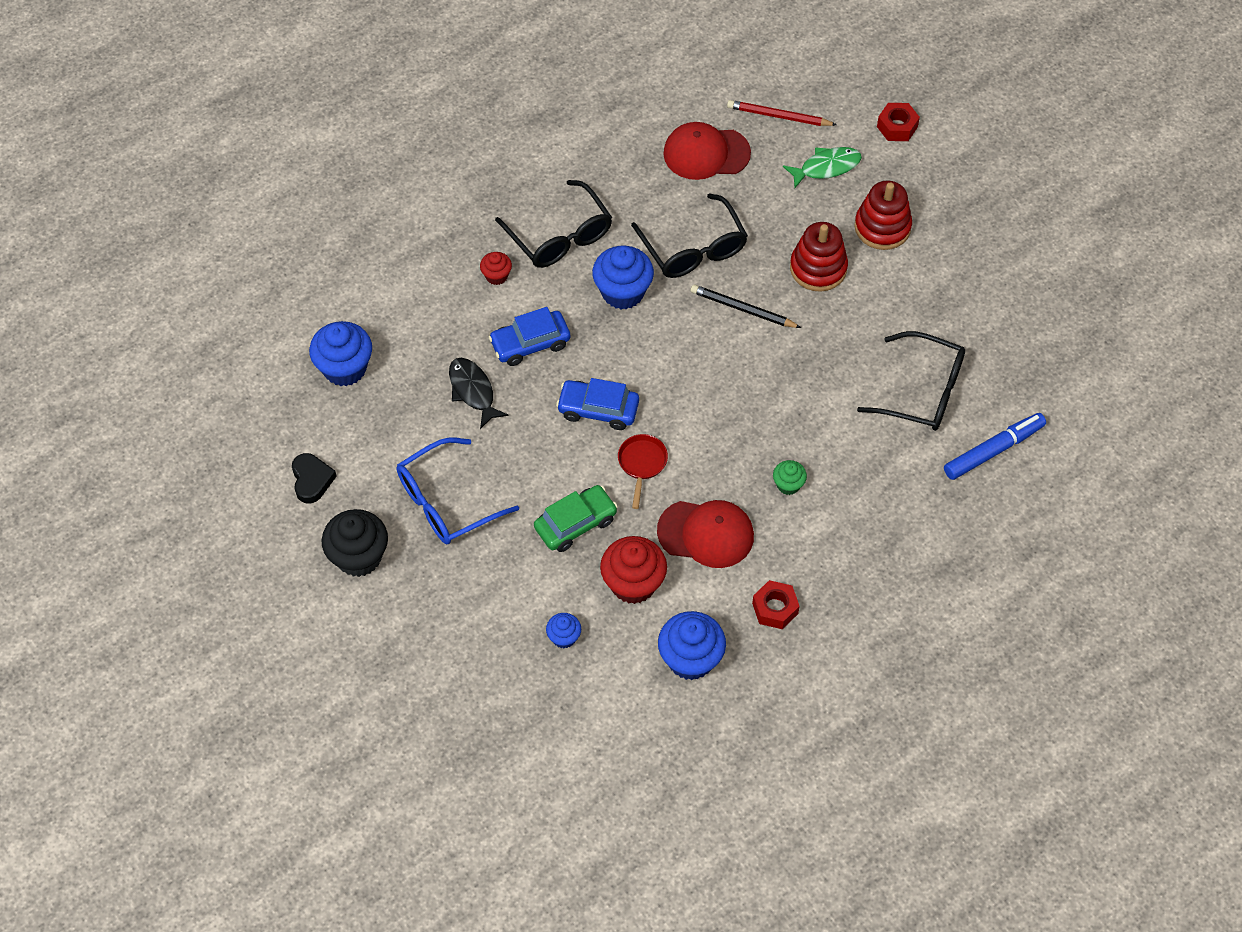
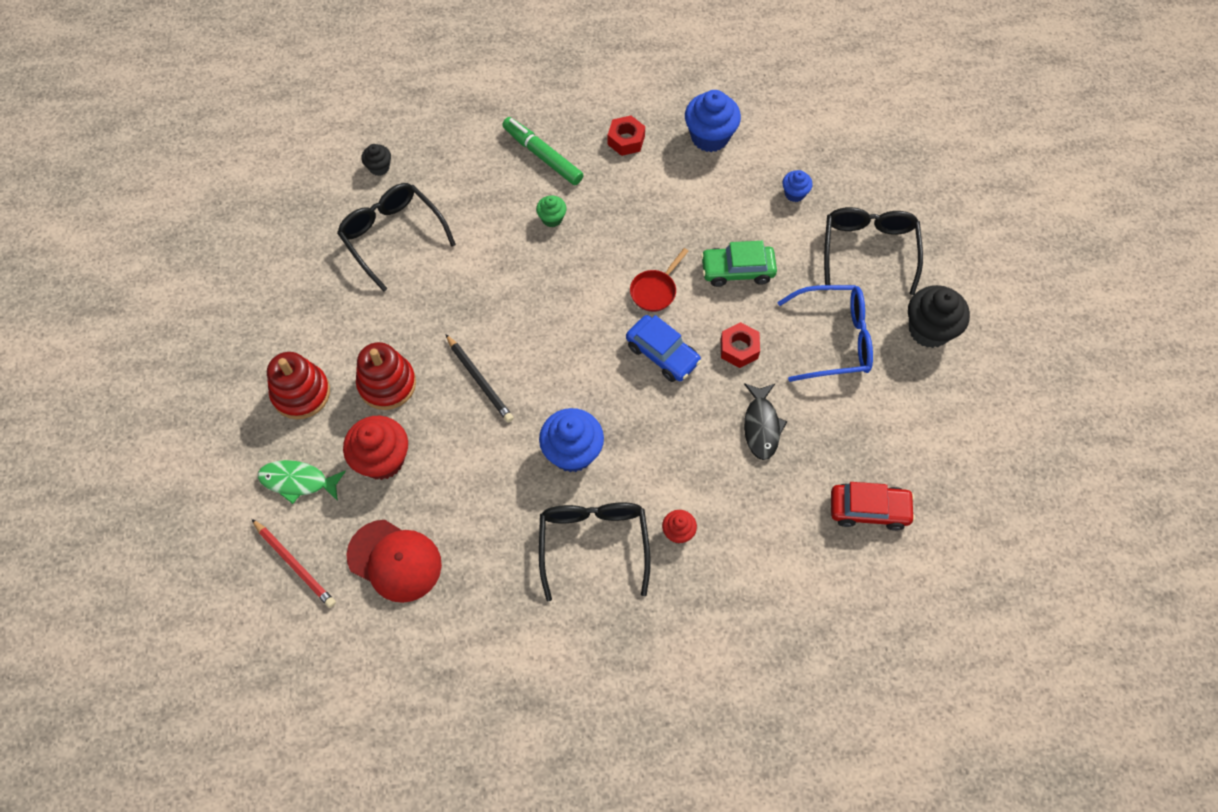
camera: 150 degrees left, 5 degrees up
(312, 480) = (943, 415): black heart -> none
(345, 368) = (869, 509): blue cupcake -> red car
(530, 343) = (685, 445): blue car -> none
(633, 583) = (719, 205): red cupcake -> red cupcake (382, 459)
(693, 249) = (480, 462): black glasses -> black glasses (868, 249)
(706, 533) = (640, 214): red cap -> none
(846, 546) = (542, 155): none -> green marker
(897, 127) = (199, 489): red nut -> red nut (739, 349)
(993, 450) = (379, 167): blue marker -> black cupcake

